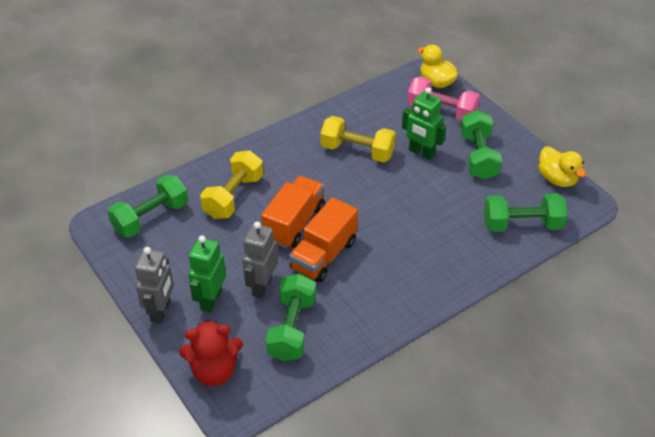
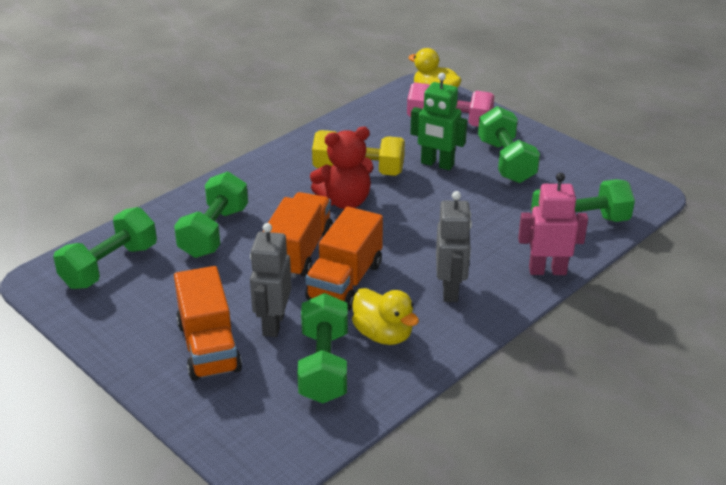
camera: 10 degrees left, 10 degrees down
(161, 311) = (144, 368): grey robot -> grey robot (450, 290)
(210, 300) = (208, 347): green robot -> orange truck
(214, 371) = (231, 427): red teddy bear -> red teddy bear (345, 201)
(234, 196) = (214, 232): yellow dumbbell -> green dumbbell
(484, 266) = (547, 270): none -> pink robot
(557, 179) = (605, 174): yellow duck -> yellow duck (383, 334)

